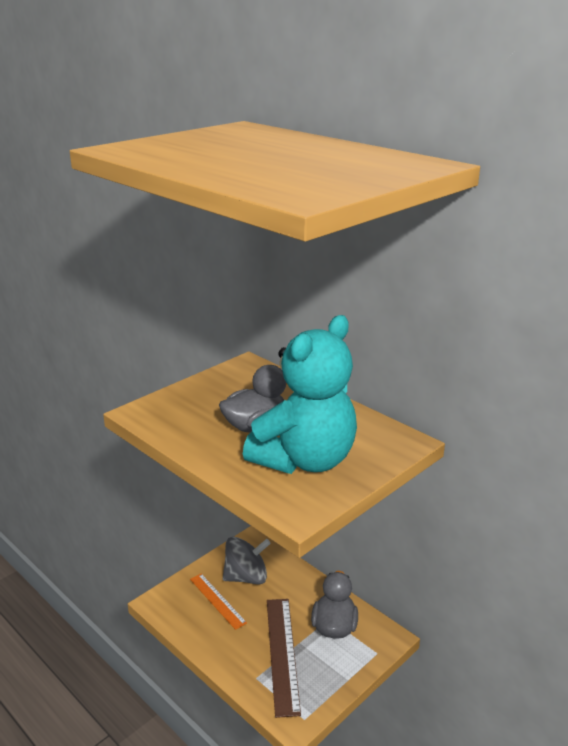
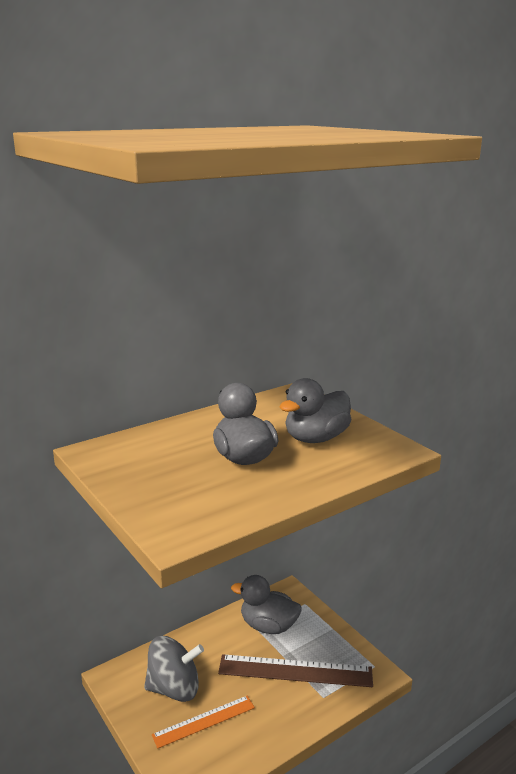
camera: 80 degrees left, 5 degrees down
(246, 577) = (174, 688): grey spinning top -> grey spinning top turned 90 degrees clockwise
(305, 460) = (316, 438): turquoise teddy bear -> grey duck

